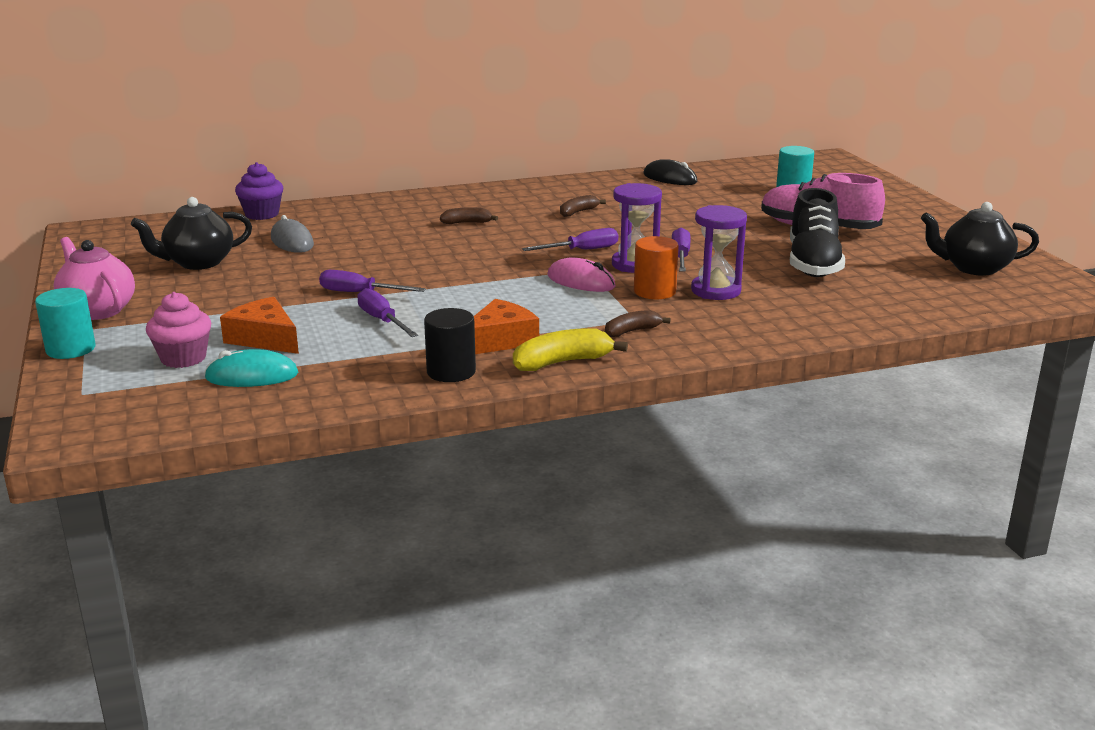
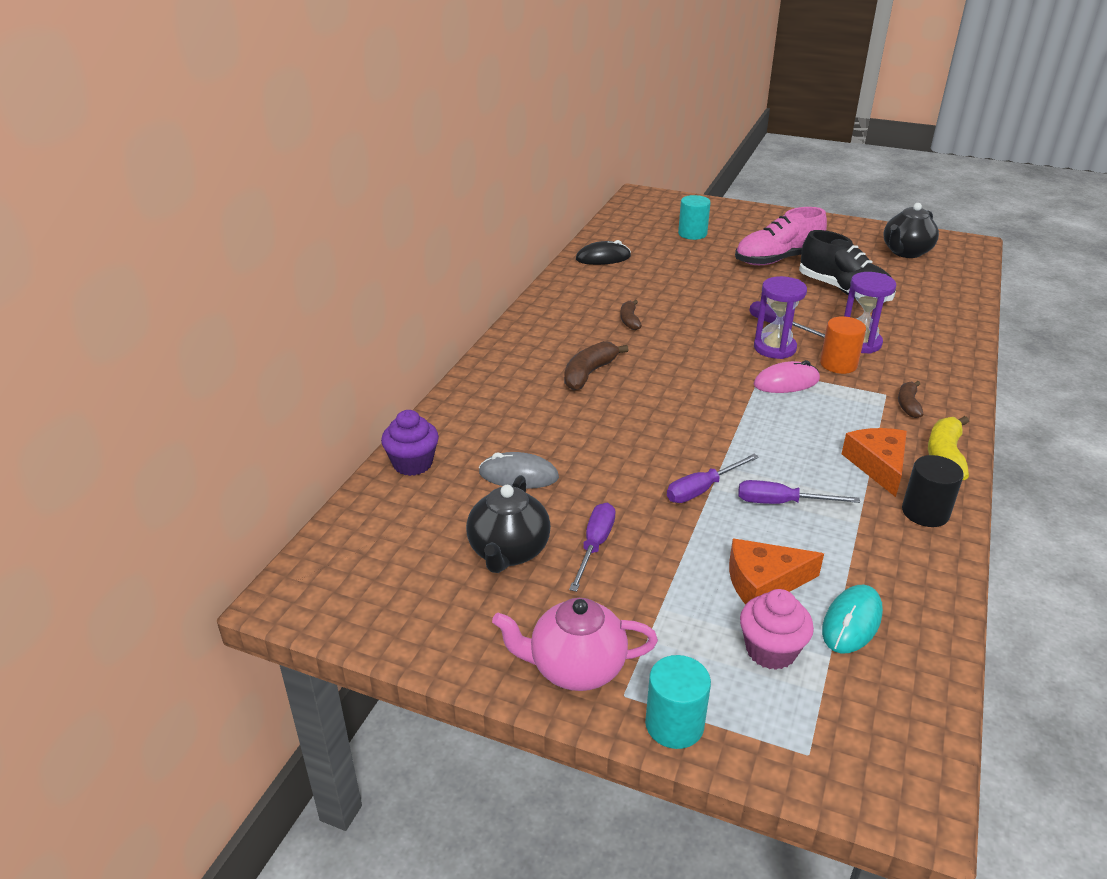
camera: 50 degrees left, 10 degrees up
(467, 223) = (589, 373): brown banana -> brown banana, size x1.57
(582, 250) = (719, 354): purple screwdriver -> purple screwdriver (595, 545)

